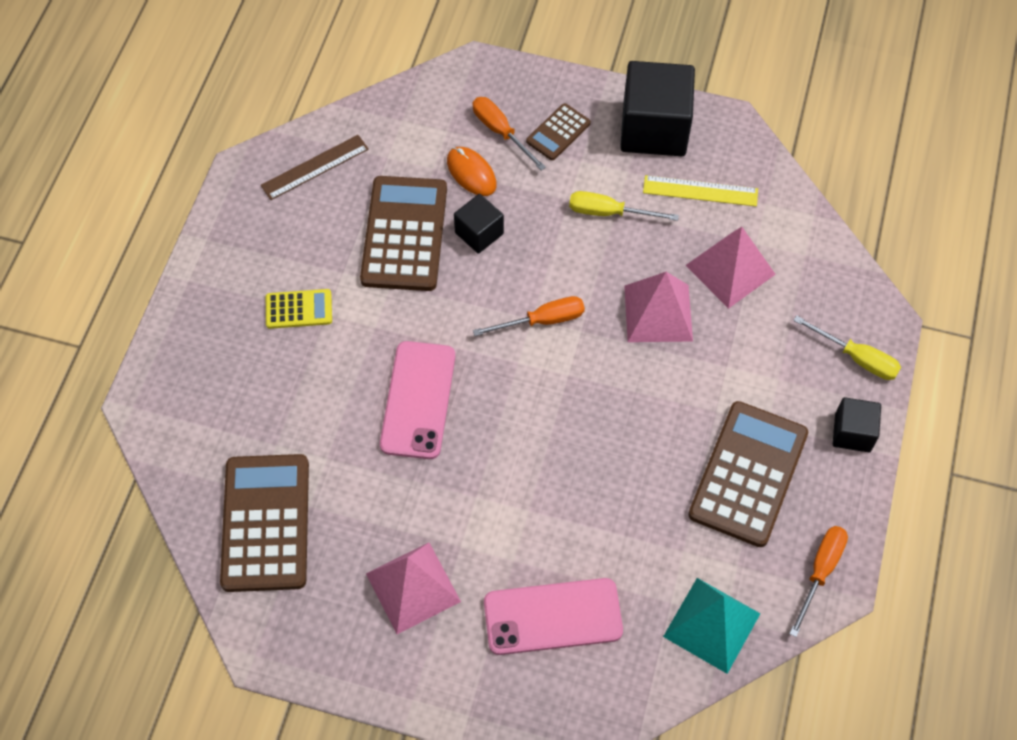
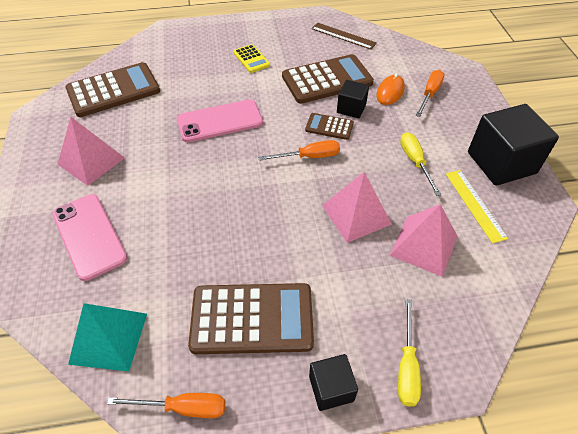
camera: 65 degrees right, 10 degrees down
(542, 321) = (309, 157): orange screwdriver -> orange screwdriver turned 60 degrees counterclockwise
(558, 132) = (453, 118): brown calculator -> brown calculator (329, 127)

